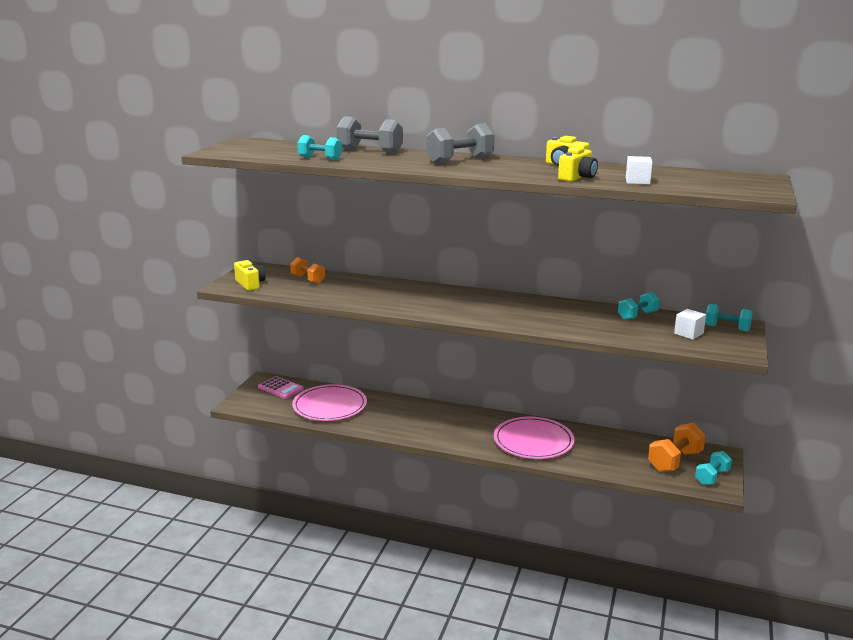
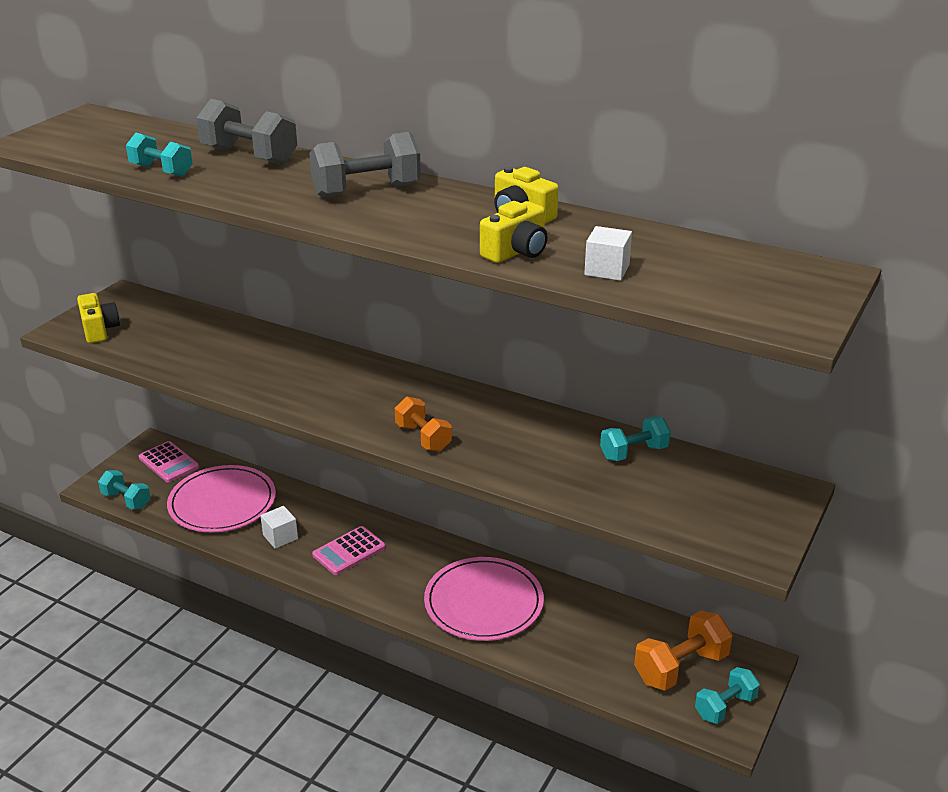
camera: 10 degrees right, 10 degrees up
(308, 279) = (184, 326): orange dumbbell -> orange dumbbell (423, 438)
(430, 423) = (349, 551): none -> pink calculator
(688, 333) = (695, 501): white cube -> white cube (280, 537)
(727, 328) = (764, 494): turquoise dumbbell -> turquoise dumbbell (126, 500)

